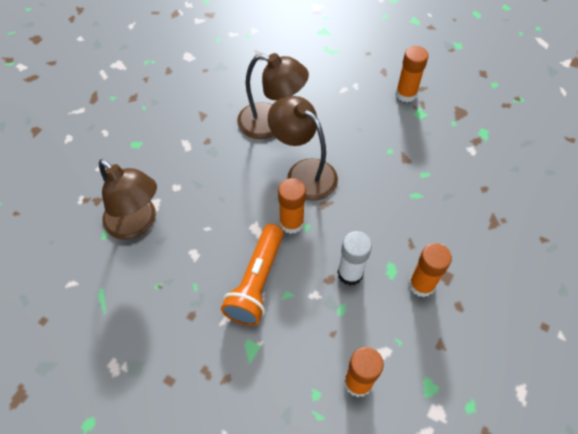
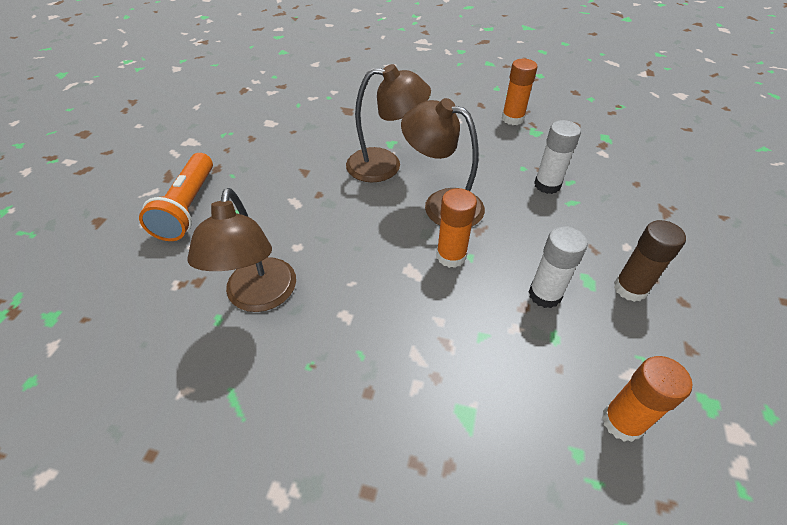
camera: 15 degrees left, 10 degrees down
(137, 224) = (259, 297): brown lamp -> brown lamp turned 60 degrees clockwise
(257, 282) = (438, 330): orange flashlight -> orange flashlight (188, 207)
(402, 173) = (547, 185): none -> white glue stick
(421, 285) = (630, 288): orange glue stick -> brown glue stick

